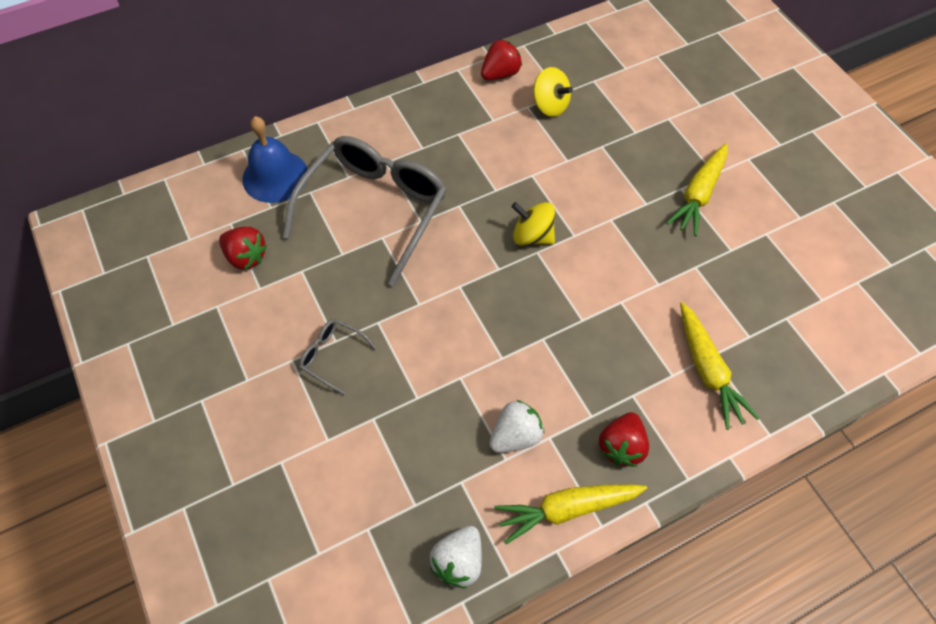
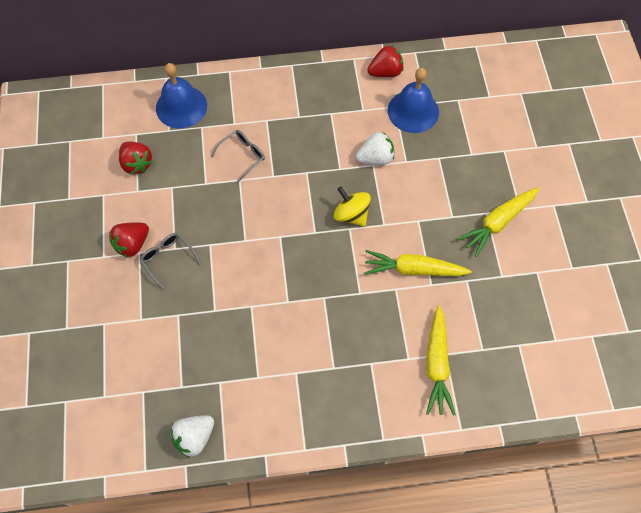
camera: 20 degrees right, 5 degrees up
(374, 210) = (242, 156): grey glasses -> grey glasses, size x0.43
(515, 436) = (272, 363): white strawberry -> white strawberry (375, 158)
(550, 105) = (413, 111): yellow spinning top -> blue bell
(567, 509) = (285, 429): yellow carrot -> yellow carrot (413, 269)
(621, 446) = (345, 398): red strawberry -> red strawberry (132, 244)

